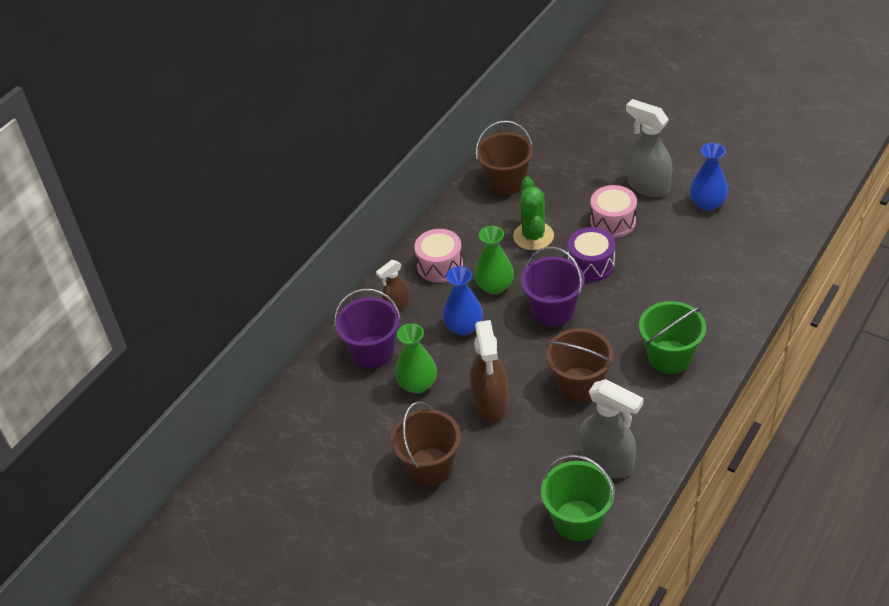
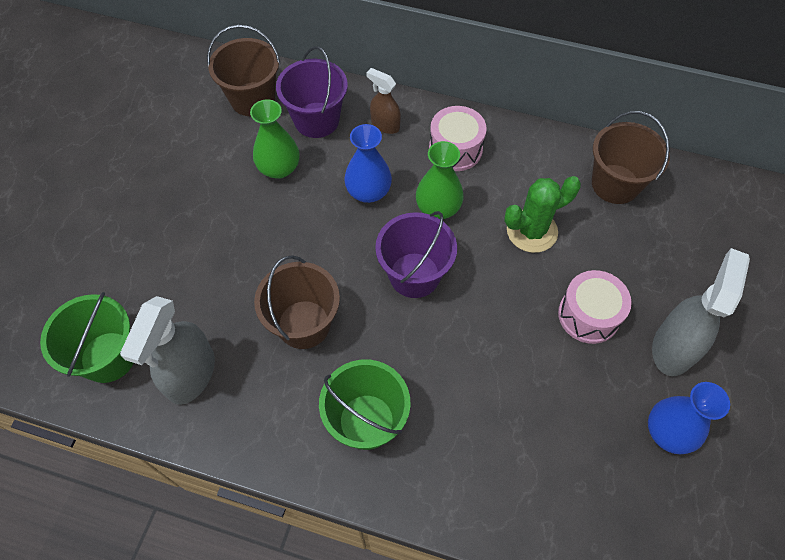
camera: 70 degrees right, 15 degrees up
(430, 467) = (171, 203): brown bucket -> brown bucket (252, 99)
(490, 403) = (262, 240): brown spray bottle -> none
(591, 264) = (503, 303): purple drum -> none

